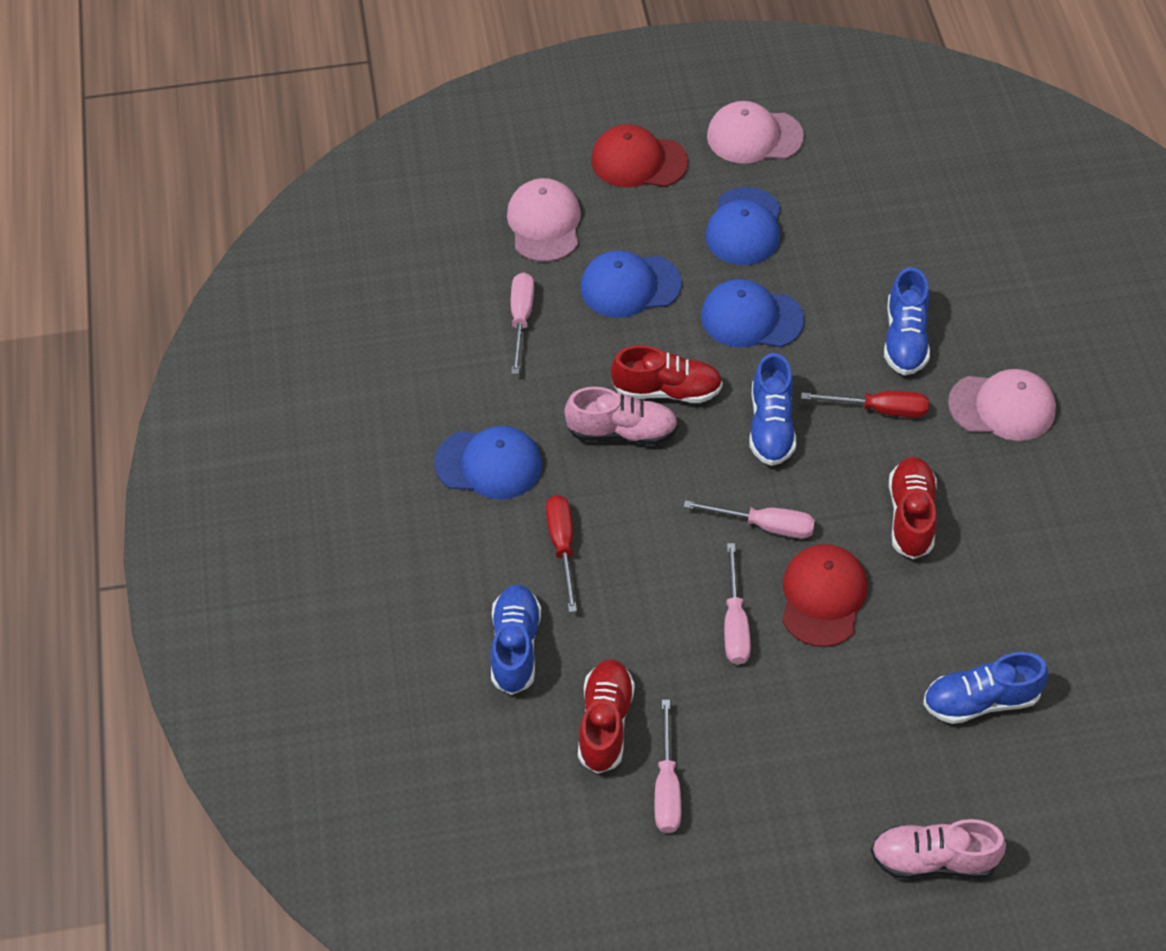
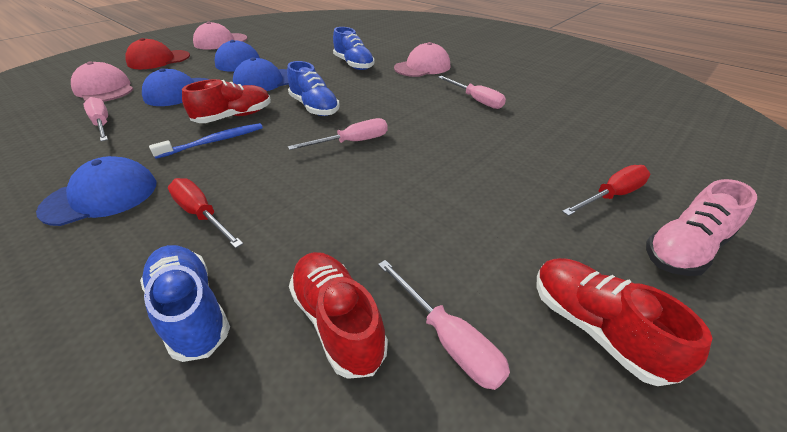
camera: 40 degrees left, 15 degrees down
(622, 431) = (214, 141): pink shoe -> blue toothbrush
(735, 623) = (383, 193): pink screwdriver -> pink screwdriver (476, 100)
(823, 596) = (424, 155): red cap -> none
(879, 409) = (367, 84): red screwdriver -> red screwdriver (611, 196)
(910, 516) = (429, 108): red shoe -> red shoe (595, 327)
(980, 700) = (568, 155): blue shoe -> none

